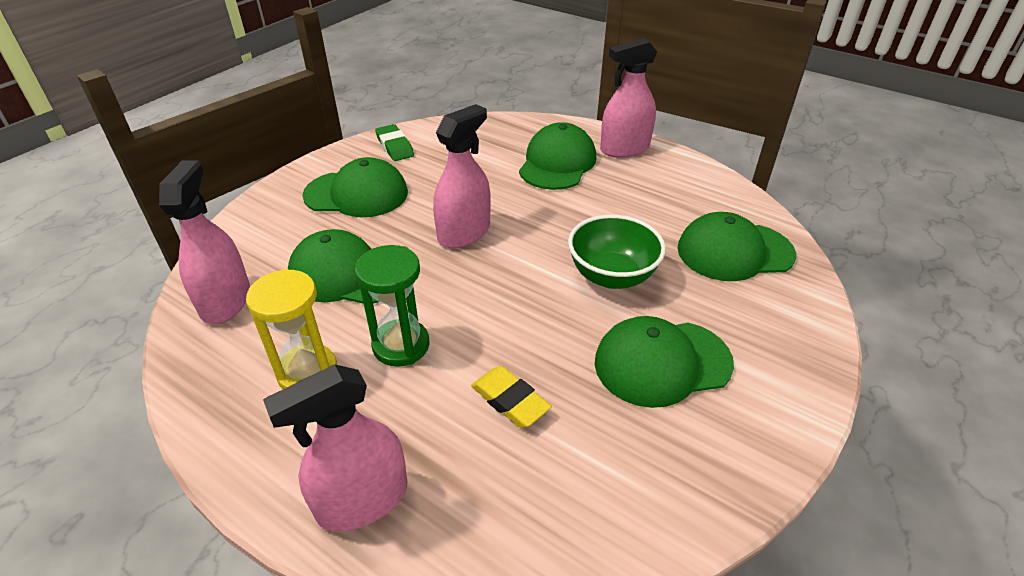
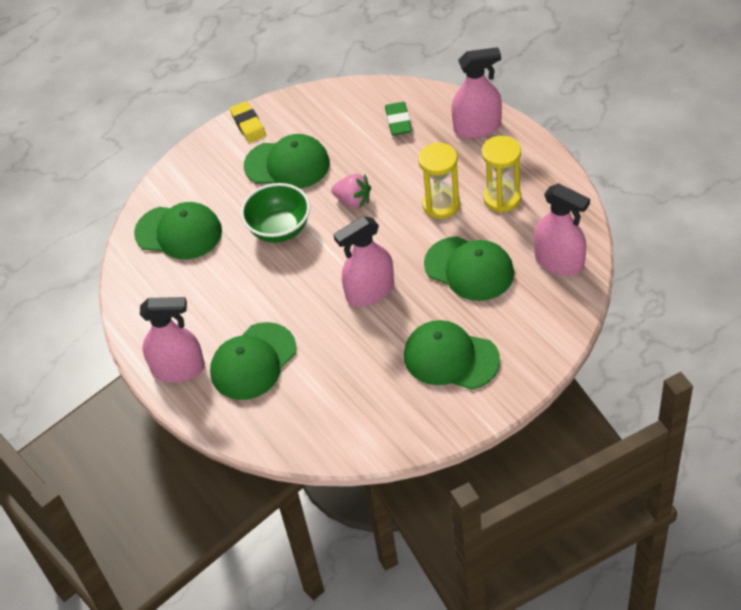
camera: 155 degrees left, 10 degrees up
(225, 301) = (559, 262): pink spray bottle -> pink spray bottle turned 75 degrees counterclockwise
(394, 146) = (401, 424): green eraser -> green eraser (398, 121)
(401, 345) = (441, 205): green hourglass -> yellow hourglass
(510, 400) = (386, 160): yellow eraser -> yellow eraser (248, 125)
(532, 328) = (353, 201): none -> pink strawberry

